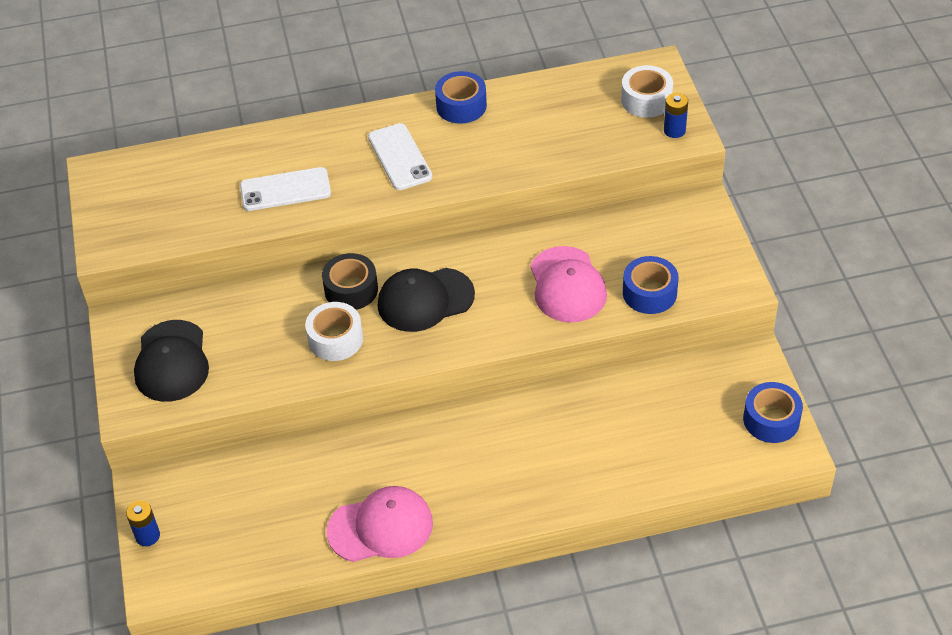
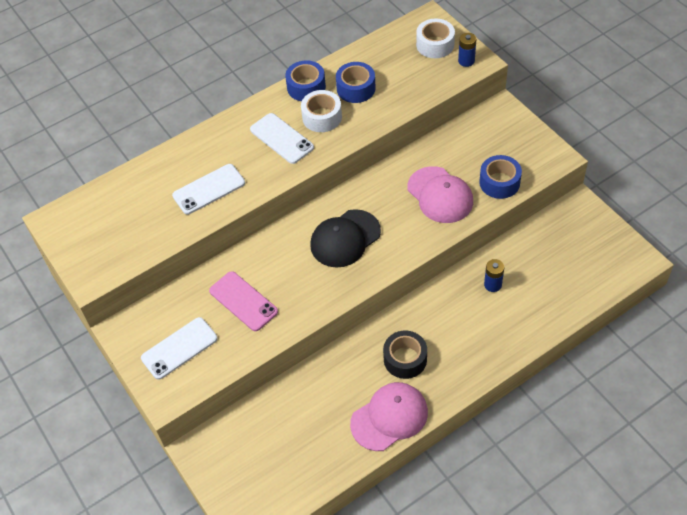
camera: 20 degrees left, 5 degrees up
(147, 536) = (219, 488): blue battery -> blue battery (492, 284)
(171, 361) = (179, 348): black cap -> white phone
(270, 333) = (243, 301): none -> pink phone
(335, 339) = (295, 289): white tape -> white tape (322, 117)
(351, 290) = (287, 248): black tape -> black tape (405, 359)
(771, 420) = (614, 245): blue tape -> blue tape (356, 88)

